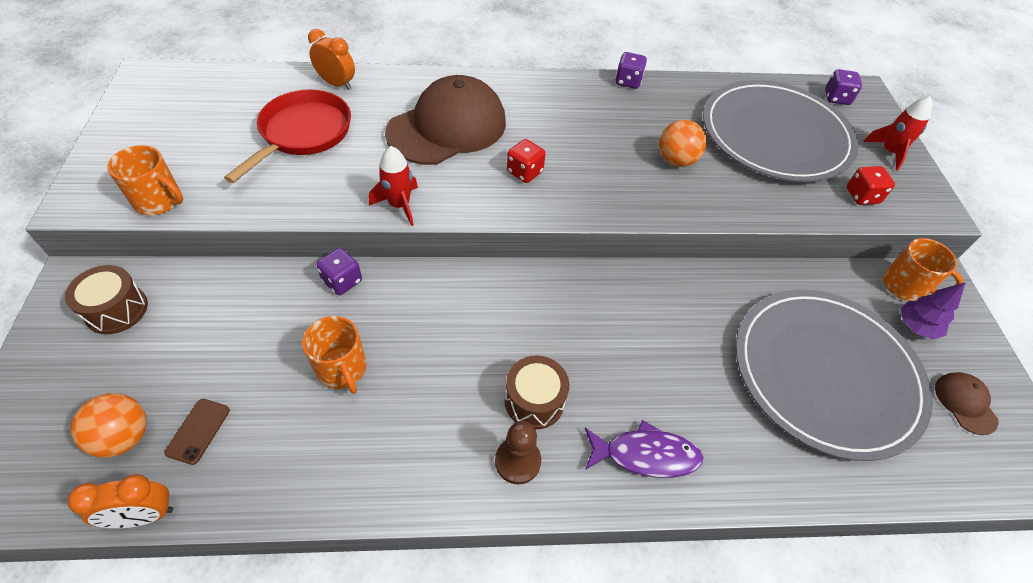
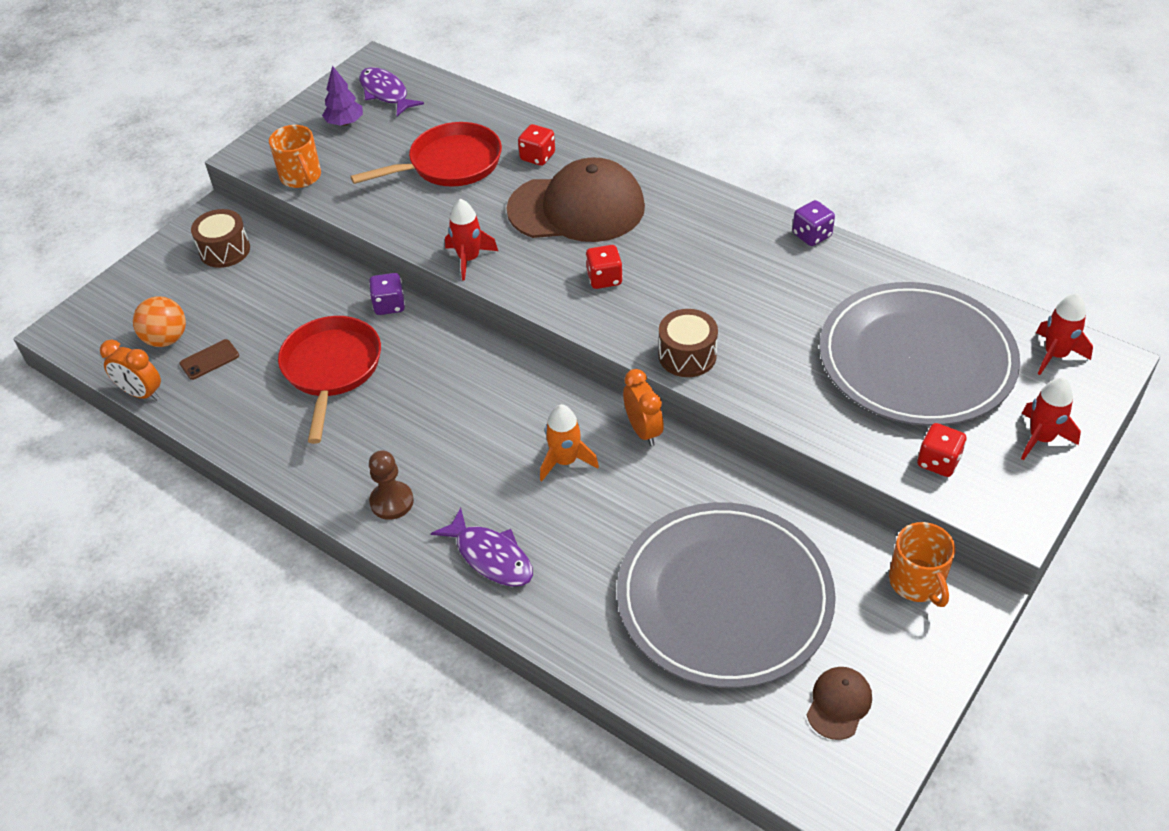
camera: 45 degrees right, 5 degrees down
(181, 96) = (386, 93): none -> purple fish
(337, 84) = (519, 128): orange clock -> orange clock (643, 430)
(342, 369) = (331, 369): orange mug -> red pan
(375, 100) = (537, 157): none -> red dice
(534, 401) = (446, 470): brown drum -> brown drum (687, 355)
(616, 335) = (565, 461): none -> orange rocket
(676, 160) = (767, 334): orange ball -> none
(836, 98) = (1055, 355): purple dice -> red rocket
(916, 326) = (878, 619): purple tree -> purple tree (345, 123)

